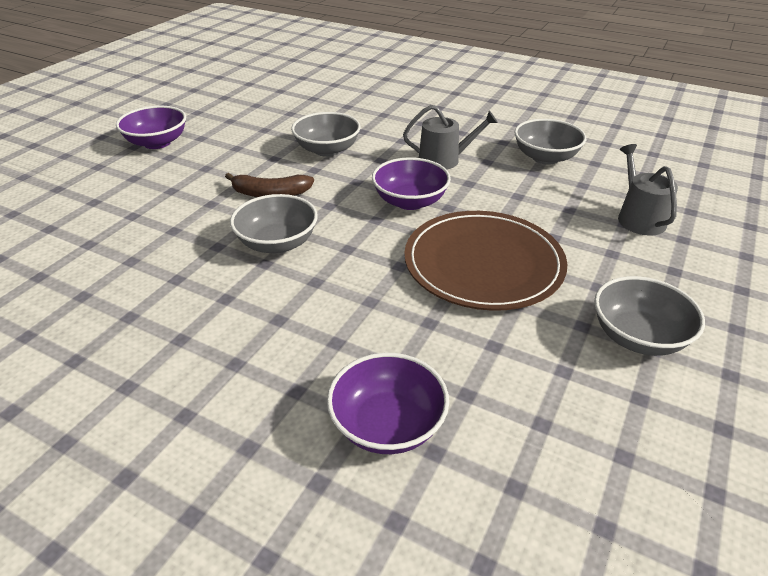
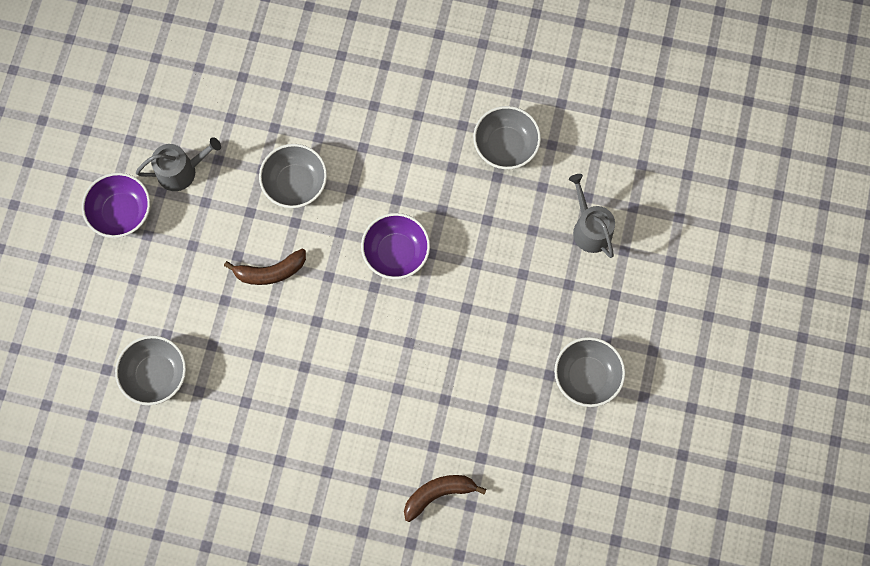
camera: 15 degrees left, 35 degrees up
(277, 243) = (304, 339): grey bowl -> grey bowl (156, 374)
(387, 424) = (438, 494): purple bowl -> brown banana
(444, 160) = (411, 174): grey watering can -> grey watering can (181, 171)
(483, 263) = (472, 323): brown plate -> none

